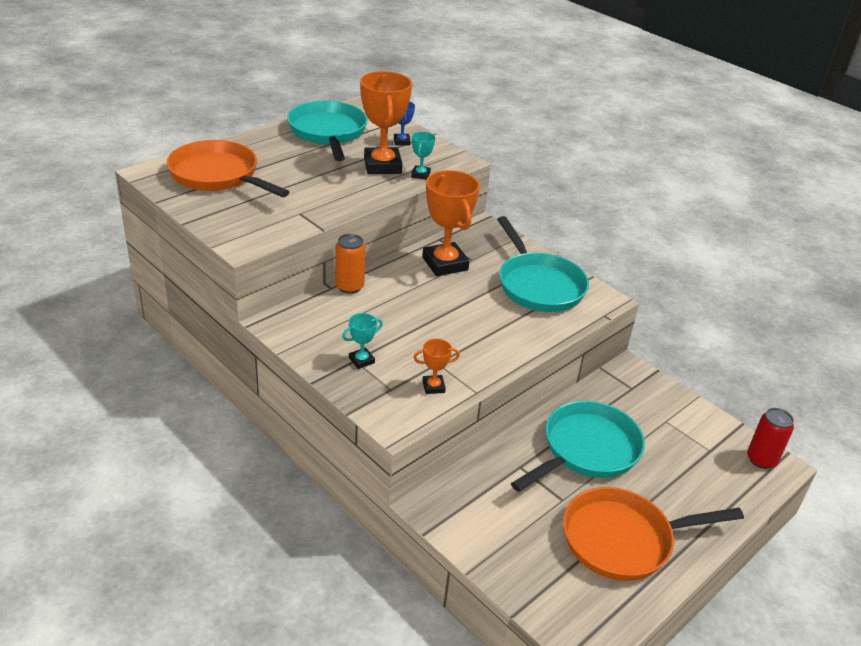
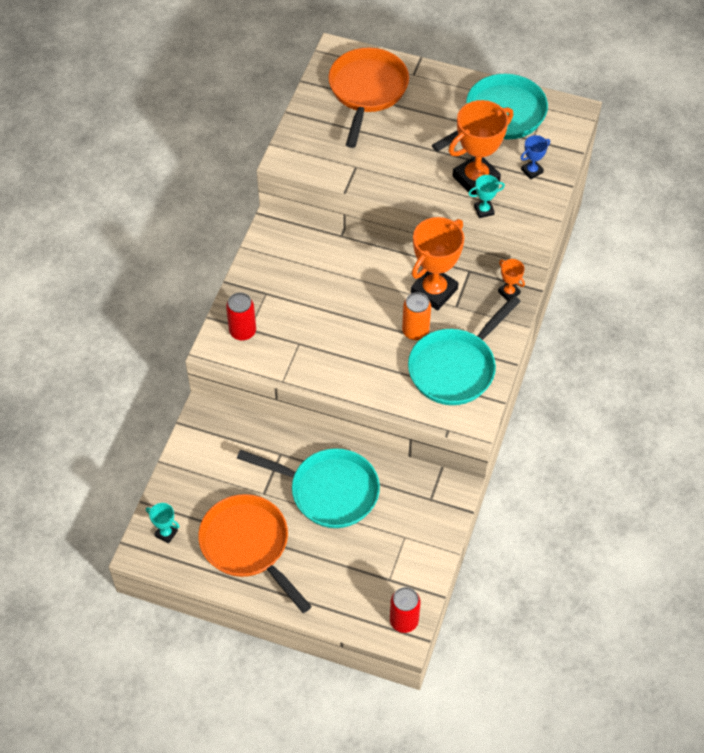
camera: 65 degrees right, 20 degrees up
(349, 286) = (351, 246): orange can -> orange can (415, 331)
(361, 360) = (268, 297): turquoise trophy -> turquoise trophy (166, 533)
(390, 395) = (242, 331): none -> red can
(433, 387) = (270, 353): orange trophy -> orange trophy (509, 292)

